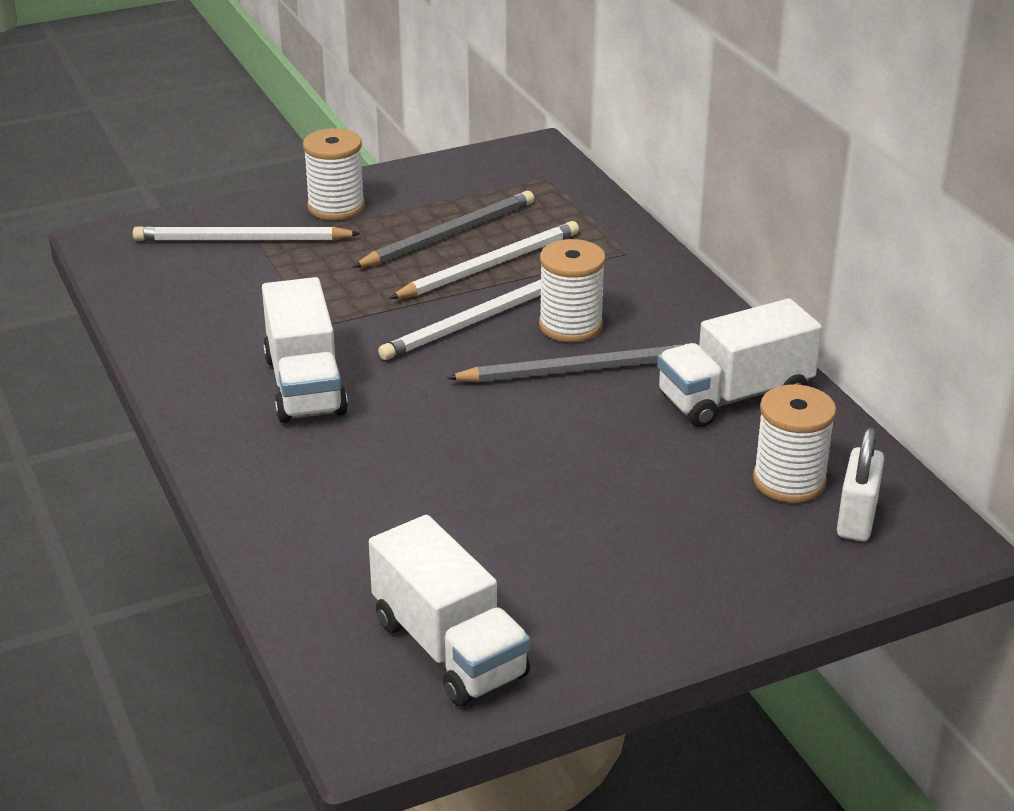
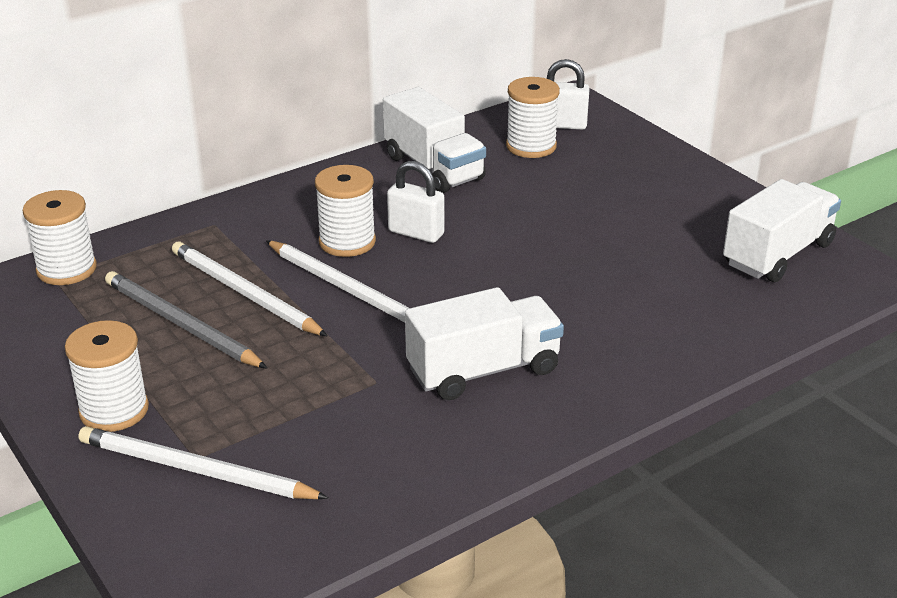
camera: 100 degrees left, 0 degrees up
(241, 240) = (196, 470): white pencil -> white pencil turned 120 degrees clockwise
(560, 182) = (66, 269): none -> white spool
(578, 370) = (416, 233): grey pencil -> white padlock

